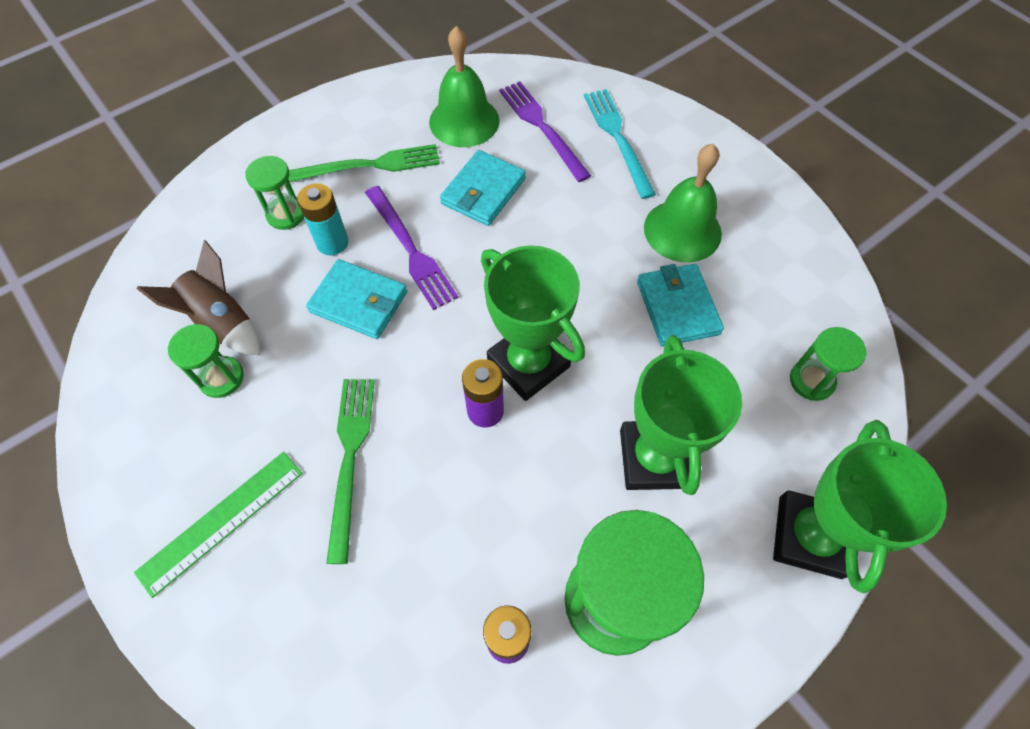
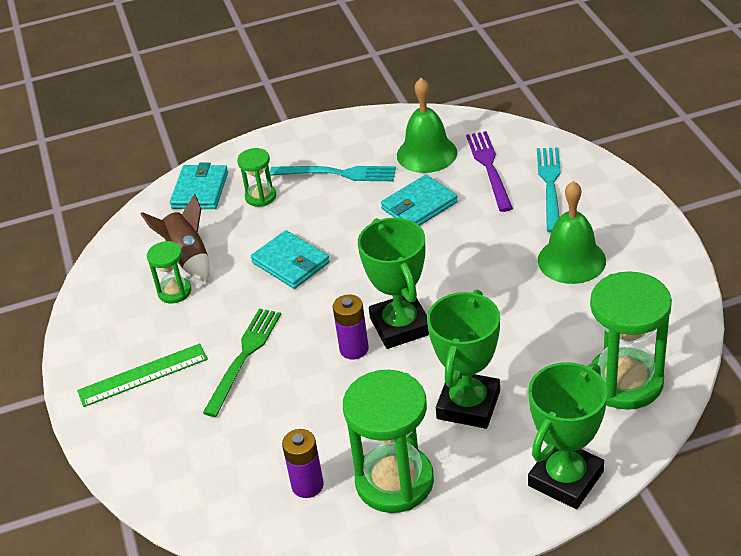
camera: 25 degrees right, 20 degrees down
(332, 243) = (287, 221): turquoise battery -> none
(370, 165) = (337, 174): green fork -> turquoise fork
(410, 250) = (344, 236): purple fork -> none
(677, 307) = (539, 312): turquoise wallet -> turquoise wallet (200, 190)
(811, 381) = (625, 382): green hourglass -> green hourglass, size x1.95

